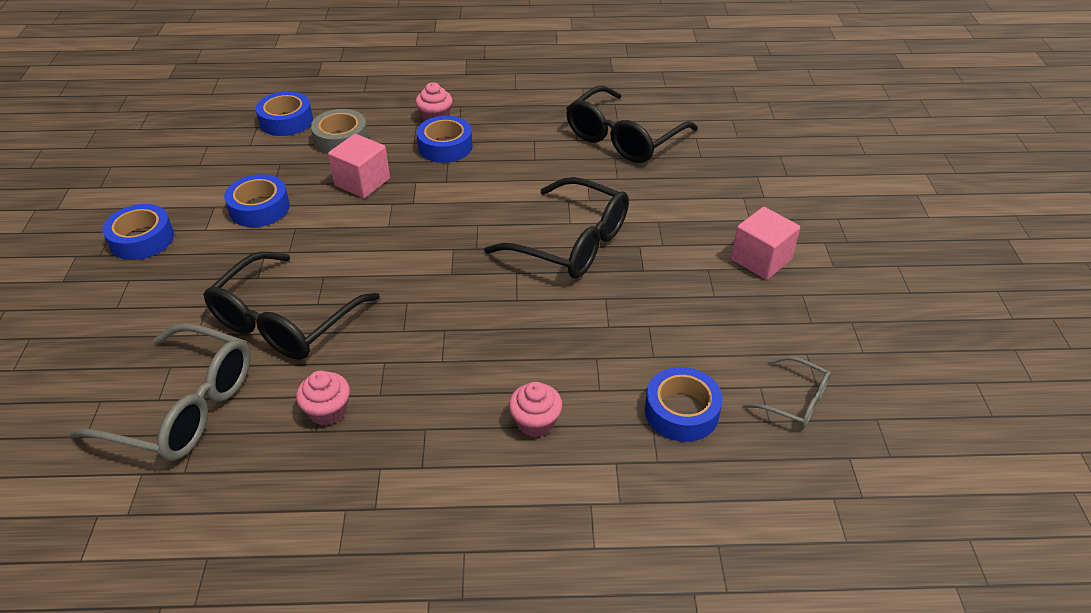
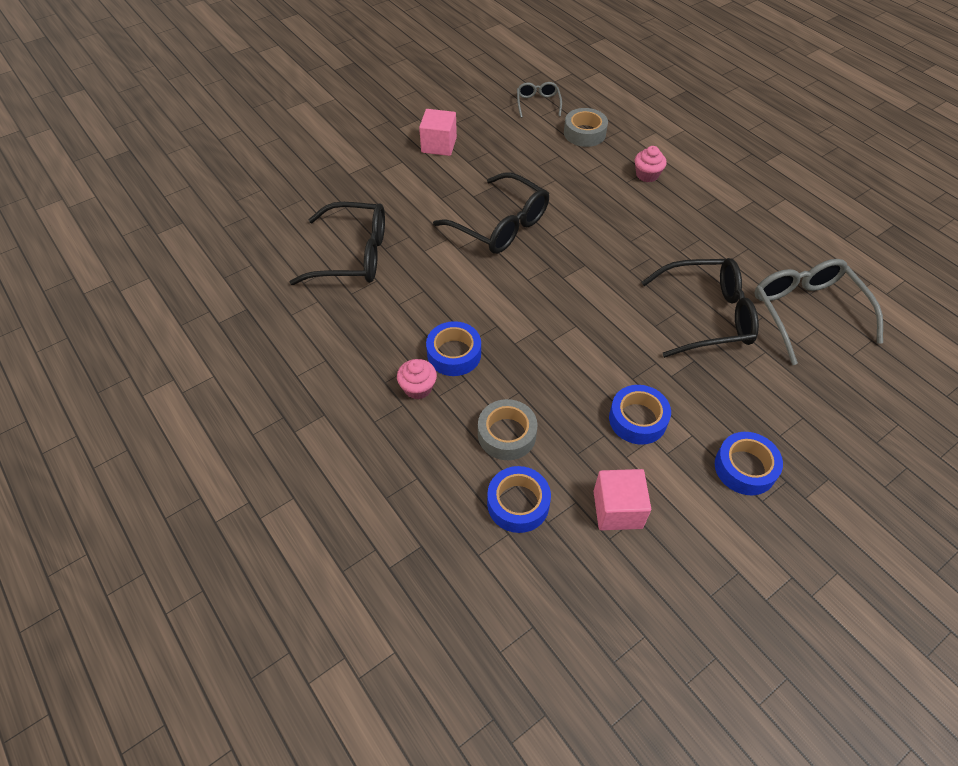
camera: 125 degrees left, 10 degrees up
(327, 411) = (733, 251): pink cupcake -> none
(362, 182) = (546, 376): pink cube -> pink cube (617, 509)
(572, 243) = (501, 225): black glasses -> black glasses turned 135 degrees clockwise
(681, 411) = (584, 133): blue tape -> grey tape

